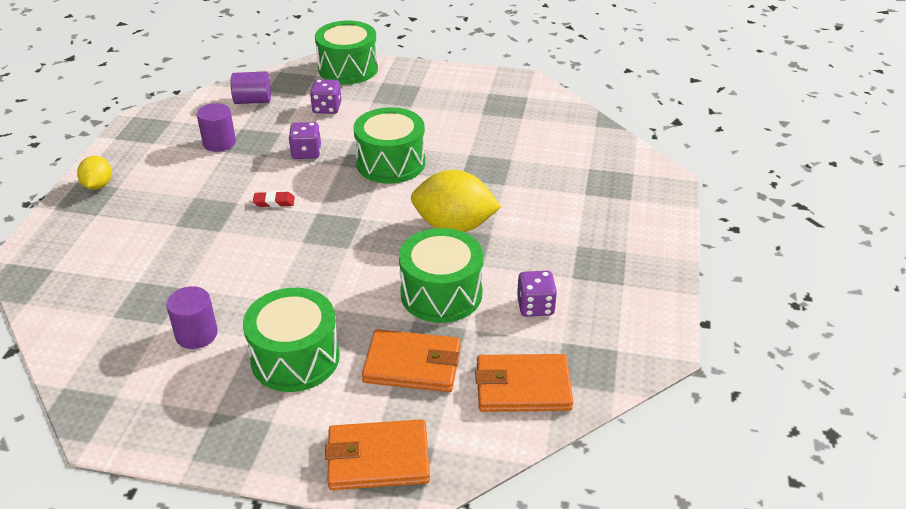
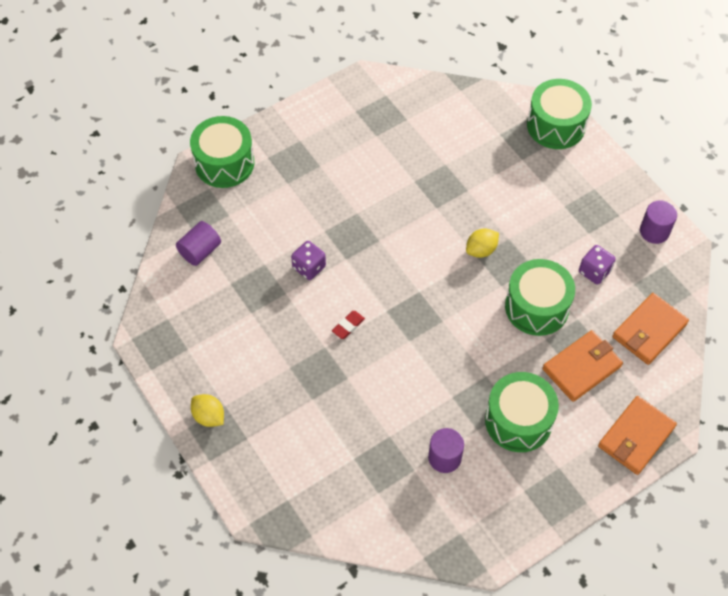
camera: 45 degrees left, 20 degrees up
(219, 143) = (236, 309): purple cylinder -> purple cylinder (654, 231)
(327, 108) = (265, 215): purple dice -> none
(390, 163) = (376, 230): green drum -> green drum (556, 125)
(454, 226) = (481, 250): yellow lemon -> yellow lemon, size x0.54

